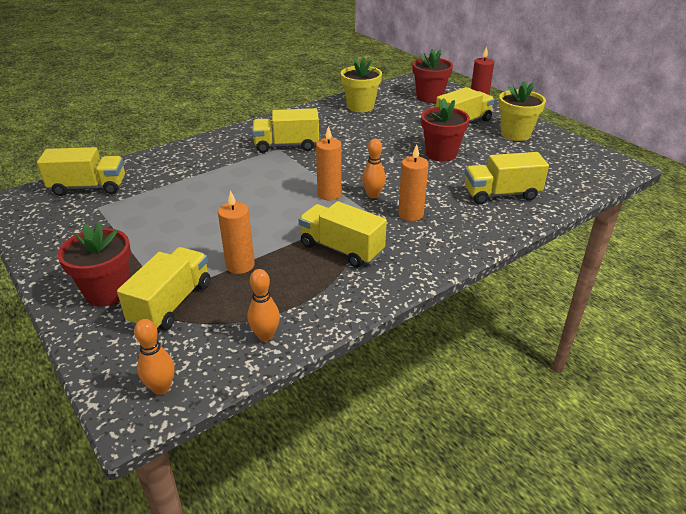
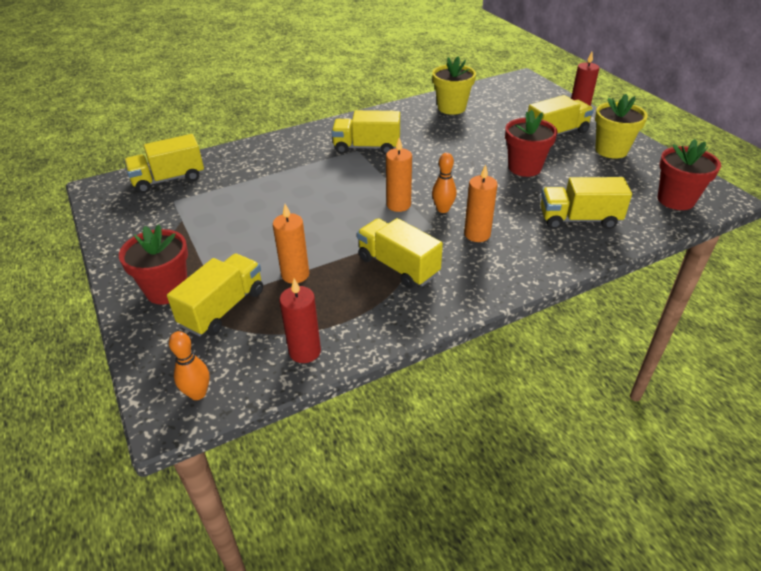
camera: 10 degrees right, 5 degrees up
(88, 187) = (169, 179): yellow truck -> yellow truck turned 150 degrees clockwise
(265, 335) = (305, 351): orange bowling pin -> red candle
(429, 97) = (527, 101): red flower pot -> red flower pot (675, 200)

